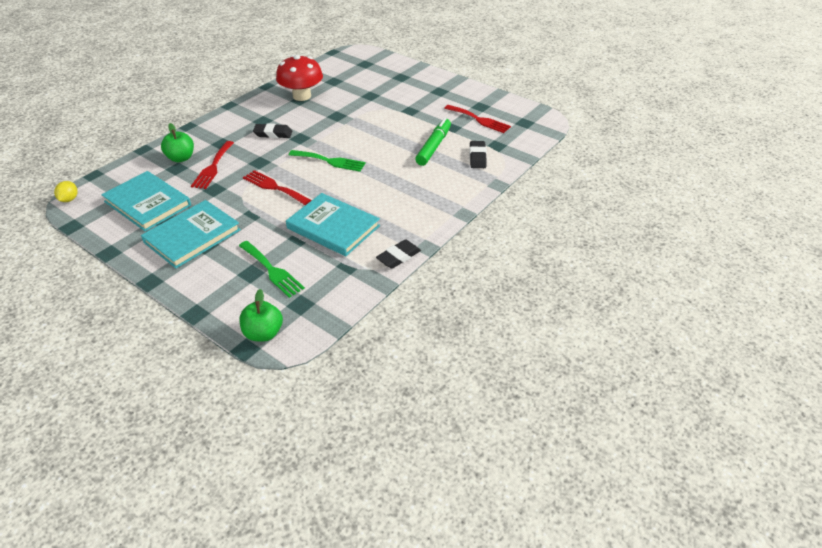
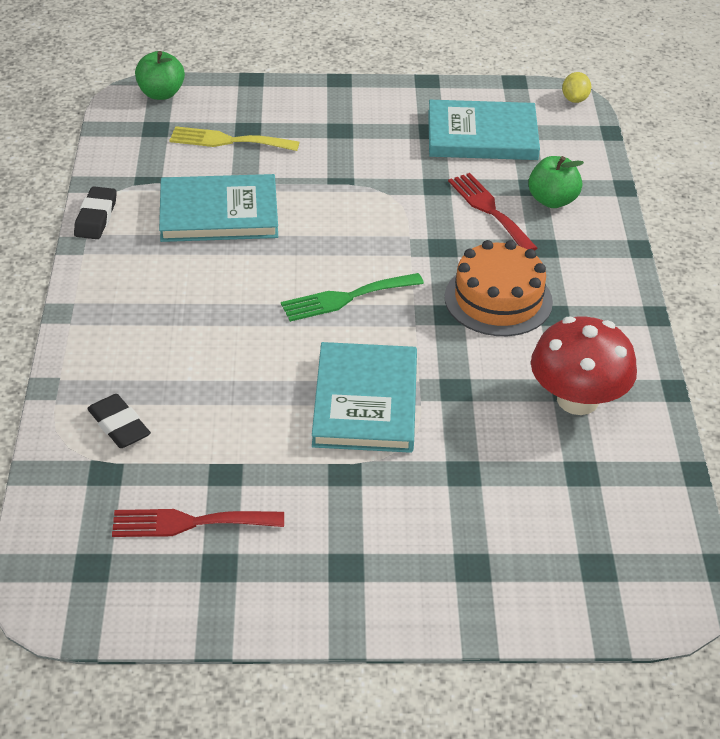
camera: 140 degrees right, 0 degrees up
(69, 199) = (575, 99): yellow lemon -> yellow lemon turned 45 degrees clockwise
(192, 236) = (369, 130): turquoise book -> turquoise book (365, 402)
(272, 270) = (228, 141): green fork -> yellow fork
(273, 134) = (498, 299): black eraser -> orange cake
(274, 187) = (366, 224): red fork -> none
(433, 147) = (214, 409): green marker -> none

